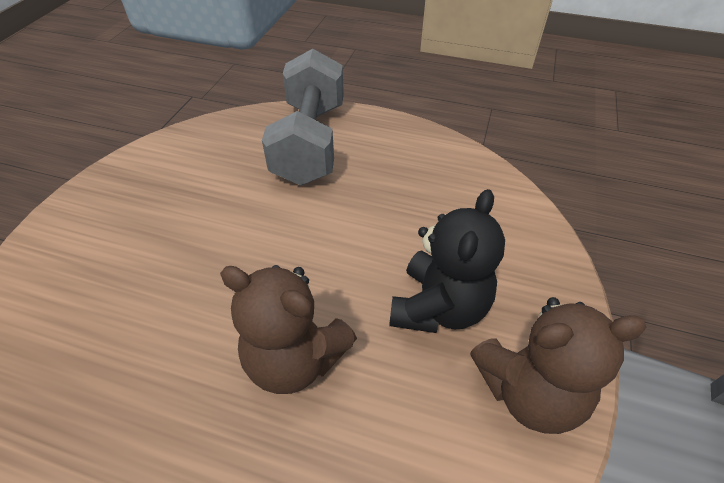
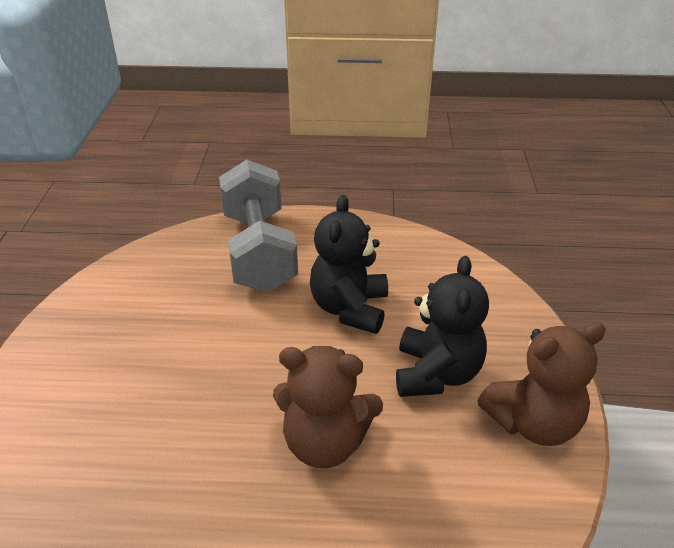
camera: 15 degrees left, 10 degrees down
(374, 217) = (349, 308): none -> black teddy bear

